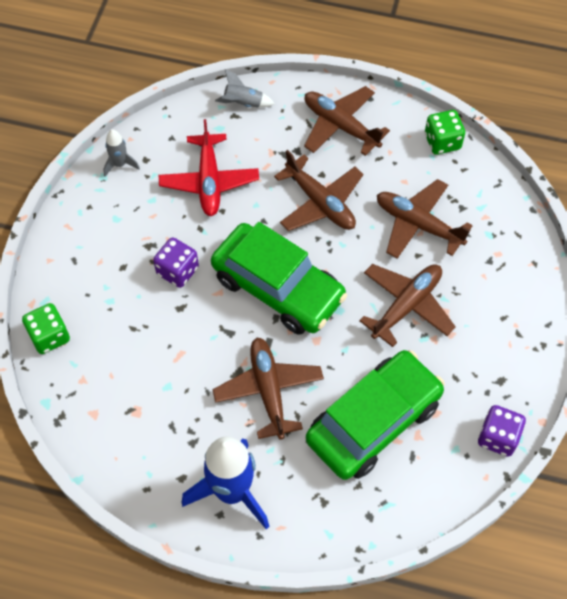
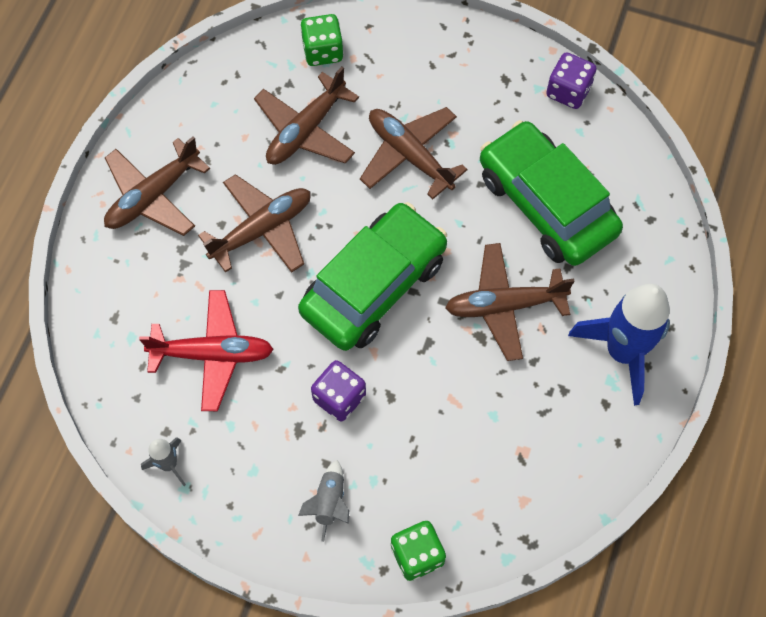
camera: 85 degrees left, 5 degrees up
(243, 103) = (96, 306): grey rocket -> grey rocket (329, 503)
(442, 142) = (195, 90): green dice -> green dice (323, 51)

